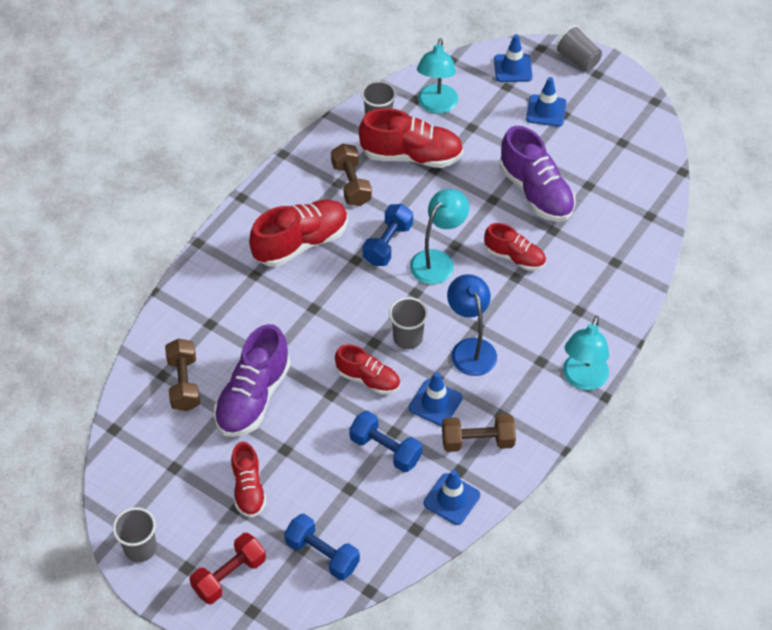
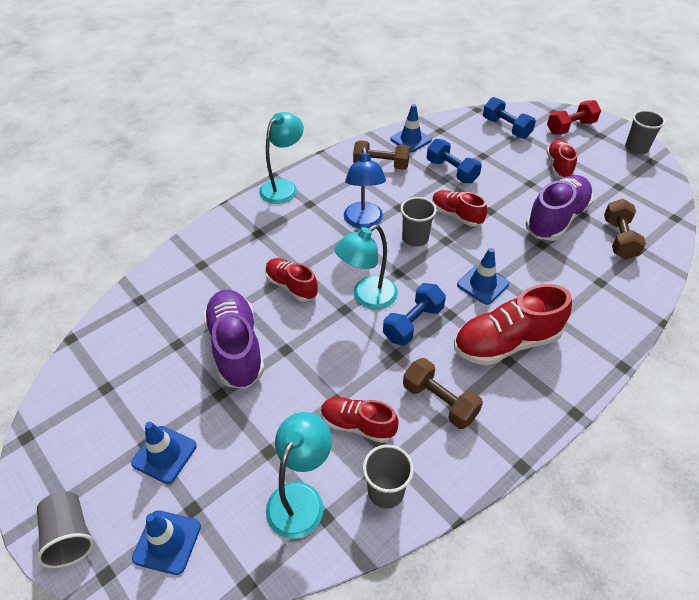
camera: 165 degrees left, 5 degrees down
(351, 184) = (439, 402): brown dumbbell -> brown dumbbell turned 45 degrees counterclockwise
(411, 156) = (357, 425): red shoe -> red shoe, size x0.61
(435, 403) = (405, 191): blue traffic cone -> blue traffic cone (482, 284)

